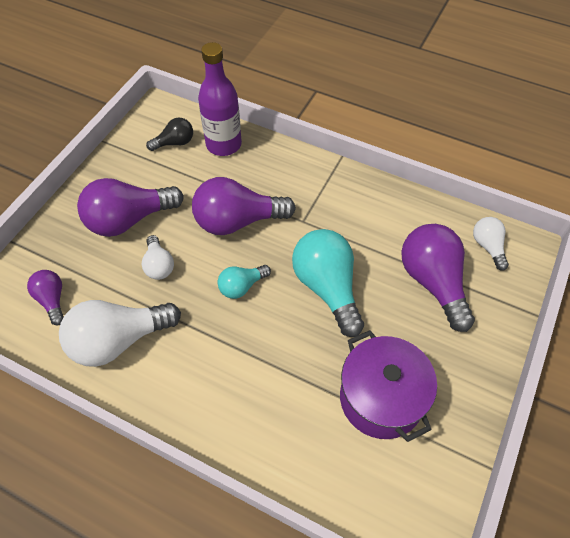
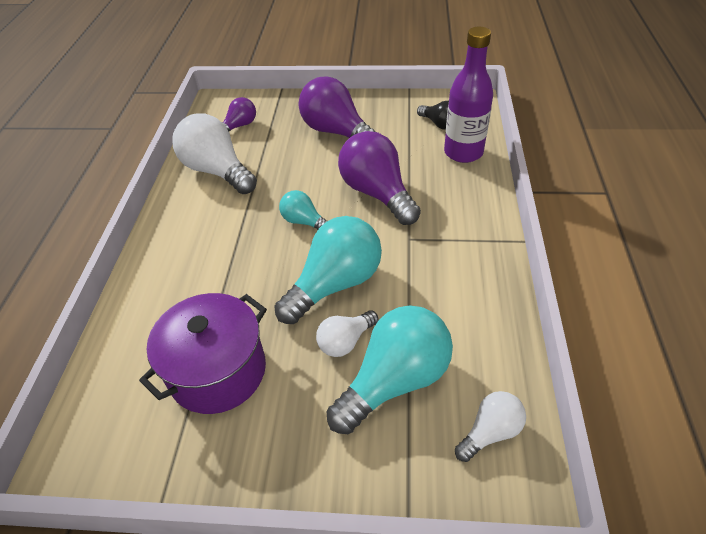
camera: 70 degrees right, 10 degrees down
(159, 265) = (300, 165): white light bulb -> white light bulb (345, 341)
(433, 282) = (394, 381): purple light bulb -> turquoise light bulb

